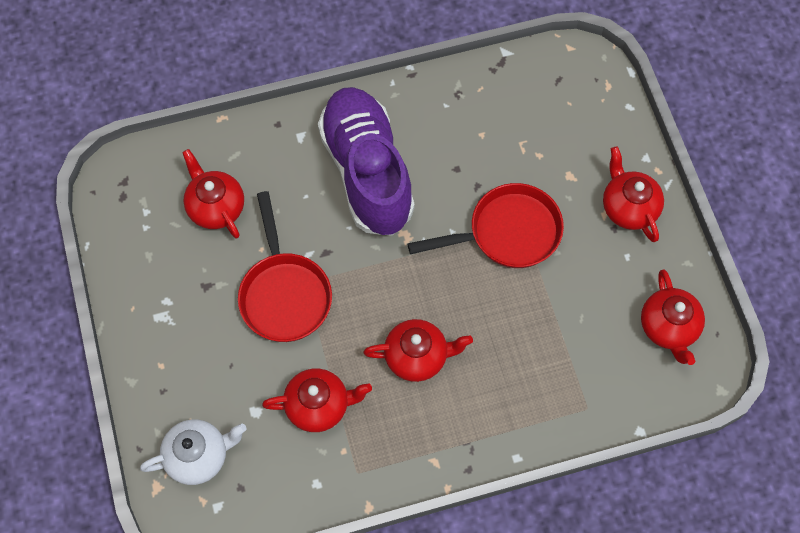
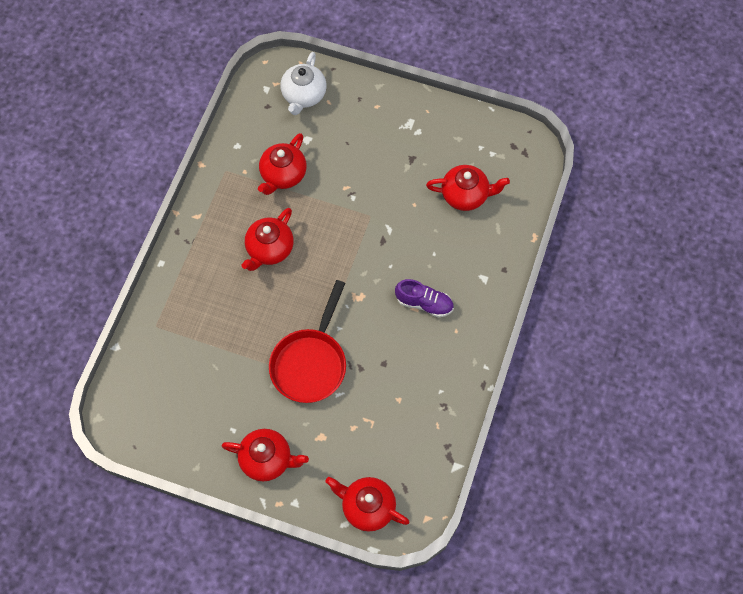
camera: 125 degrees right, 0 degrees up
(284, 294) = (372, 199): red pan -> none
(367, 172) = (424, 303): purple shoe -> purple shoe, size x0.43
(668, 327) = (164, 418): red teapot -> red teapot (367, 507)

